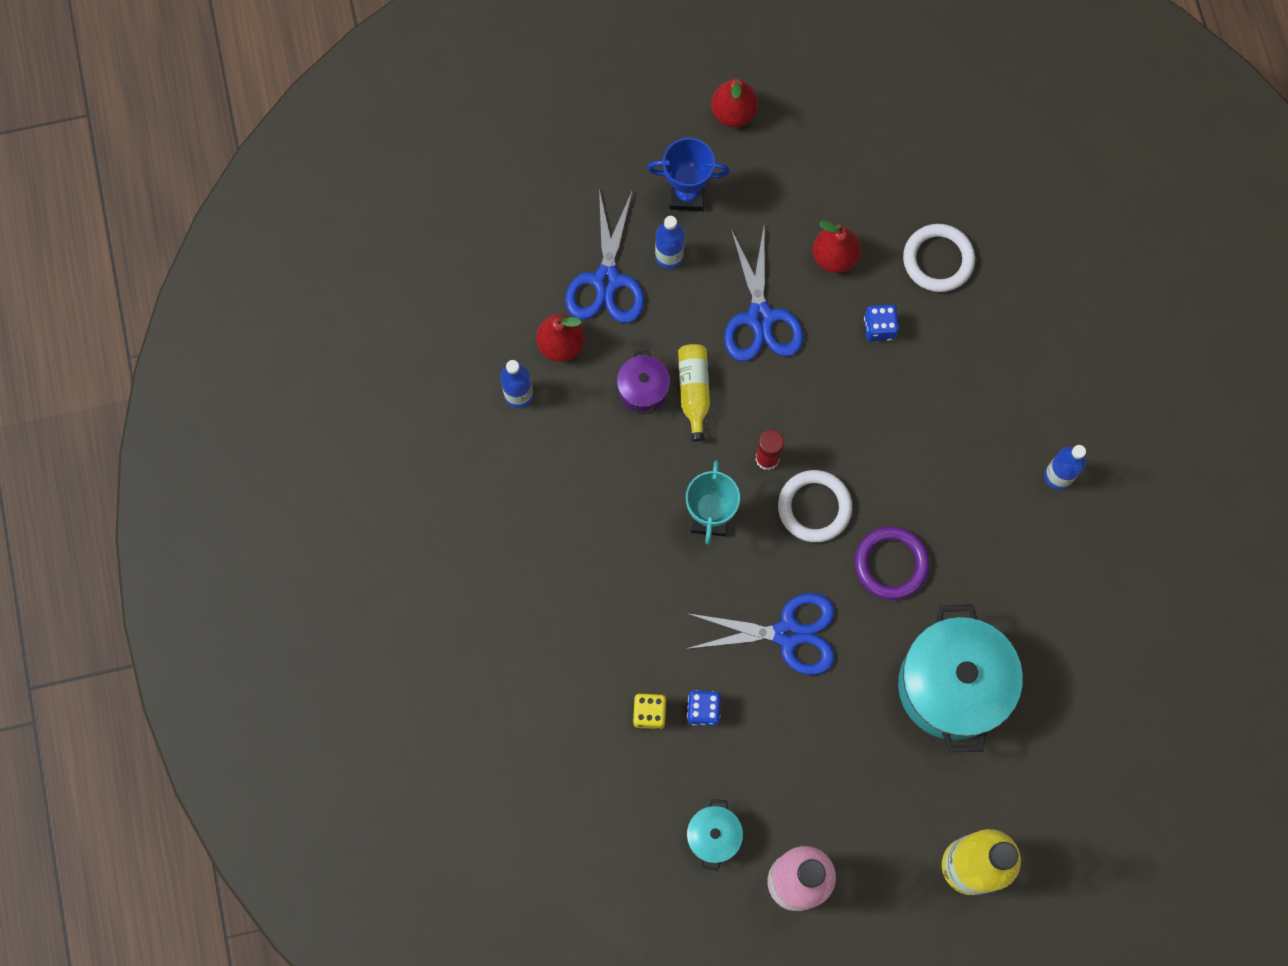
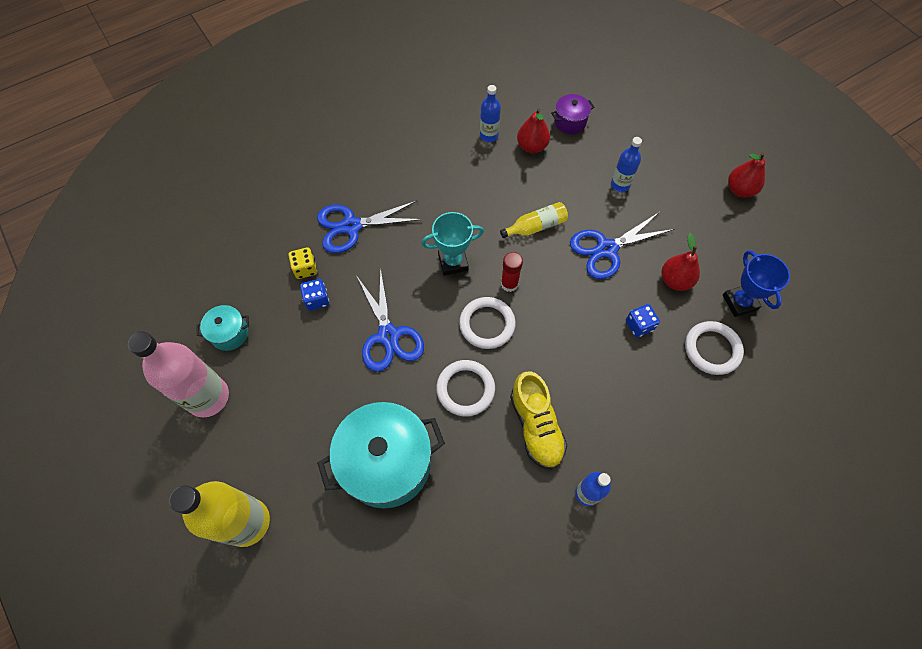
camera: 70 degrees right, 10 degrees down
(606, 280) = (585, 157): blue scissors -> blue scissors (351, 226)
(643, 390) = (523, 198): purple pot -> purple pot (570, 122)
(687, 194) = (667, 181): blue trophy -> blue trophy (739, 302)
(891, 564) = (465, 389): purple ring -> white ring
(963, 500) = (536, 426): none -> yellow shoe

